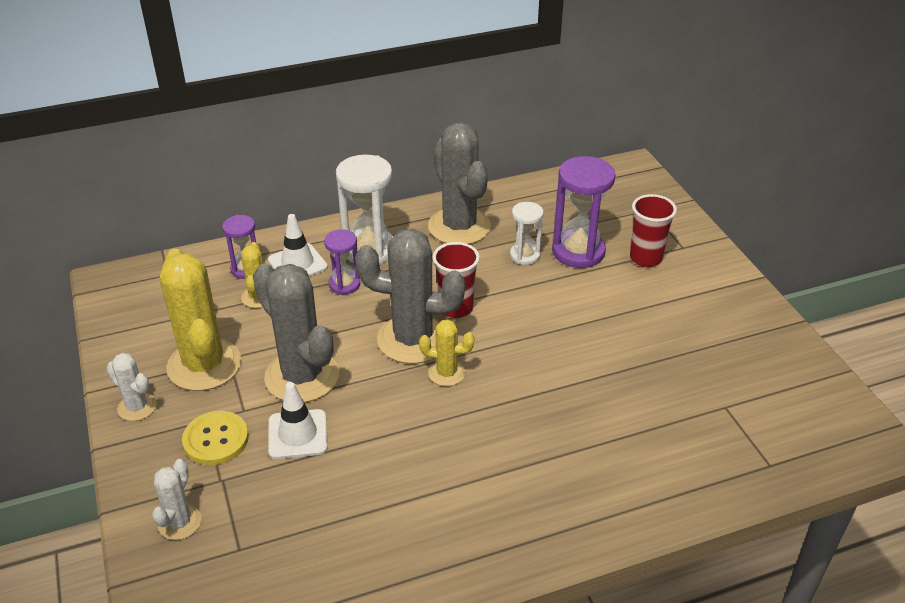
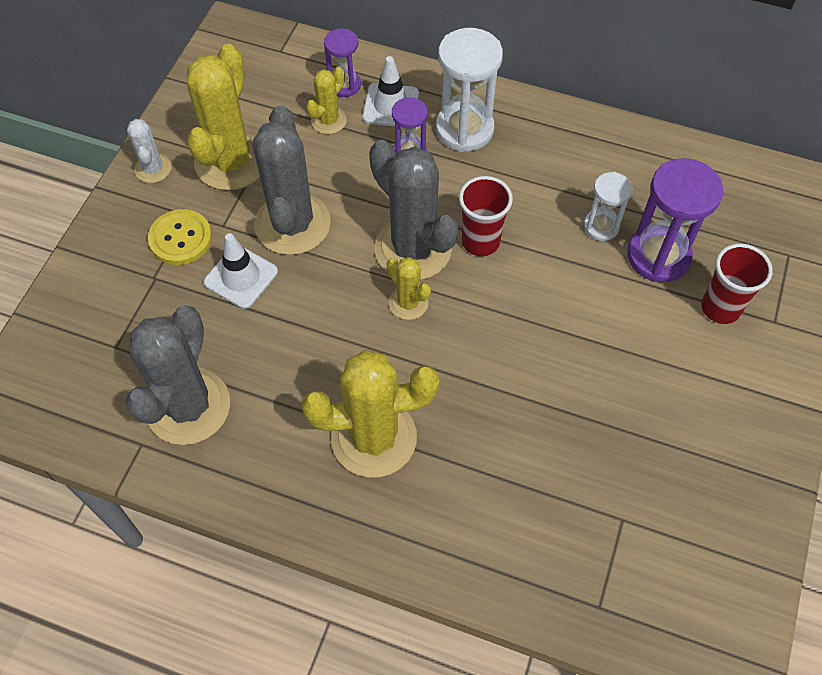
camera: 40 degrees right, 20 degrees up
(179, 522) = (97, 293): white cactus -> none
(459, 226) = (571, 154): grey cactus -> grey cactus (188, 406)
(516, 470) = (374, 438): none -> yellow cactus

